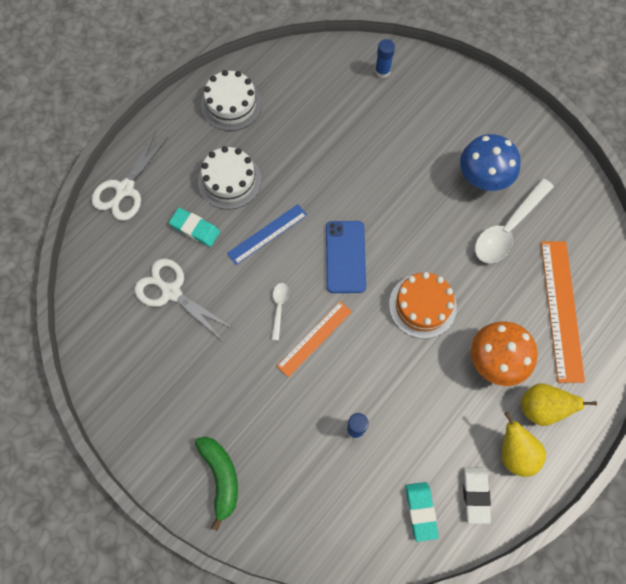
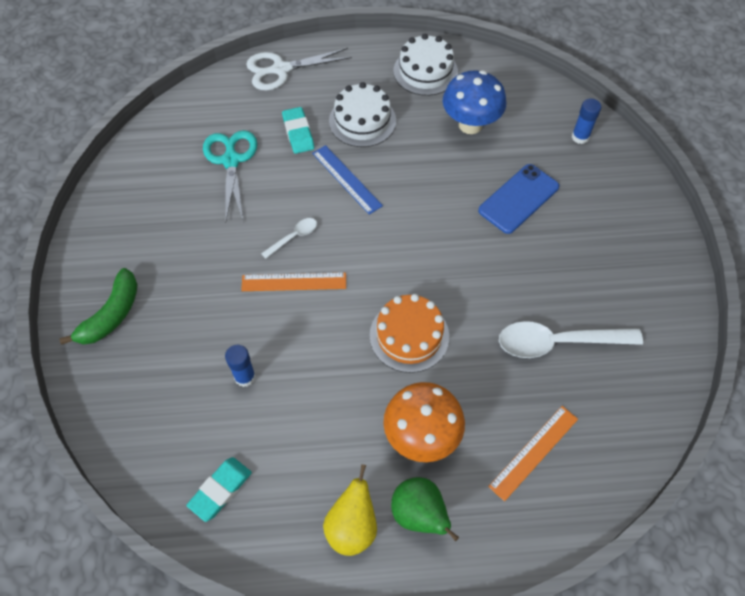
camera: 45 degrees right, 10 degrees down
(171, 292) = (231, 160): white scissors -> turquoise scissors
(267, 234) = (346, 179): blue ruler -> blue ruler turned 45 degrees clockwise
(345, 257) = (388, 245): blue phone -> blue phone (518, 199)
(475, 495) = (279, 524): white eraser -> none
(482, 179) = (579, 284): blue mushroom -> blue mushroom (470, 125)
(541, 408) = (419, 514): yellow pear -> green pear
(561, 310) = (534, 452): orange ruler -> orange ruler, size x0.62

